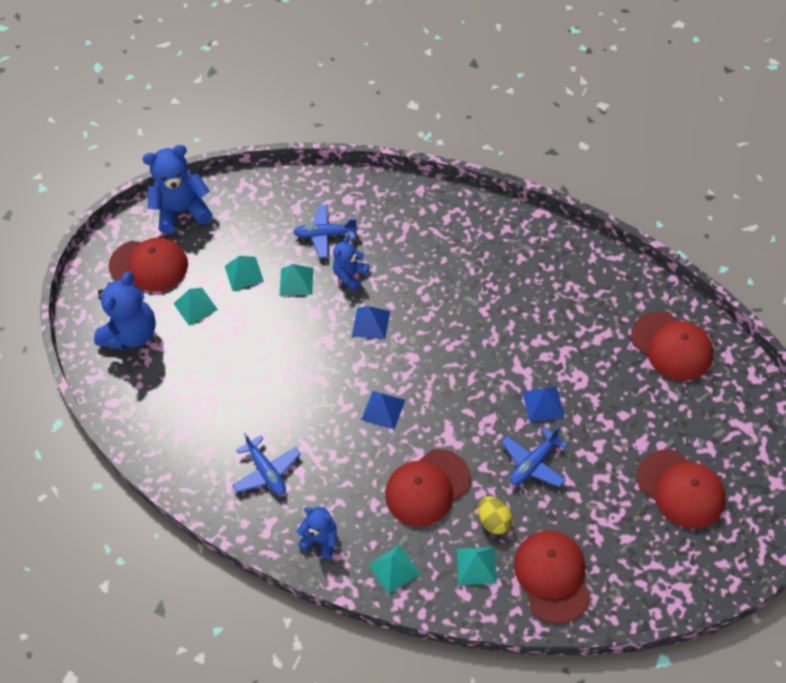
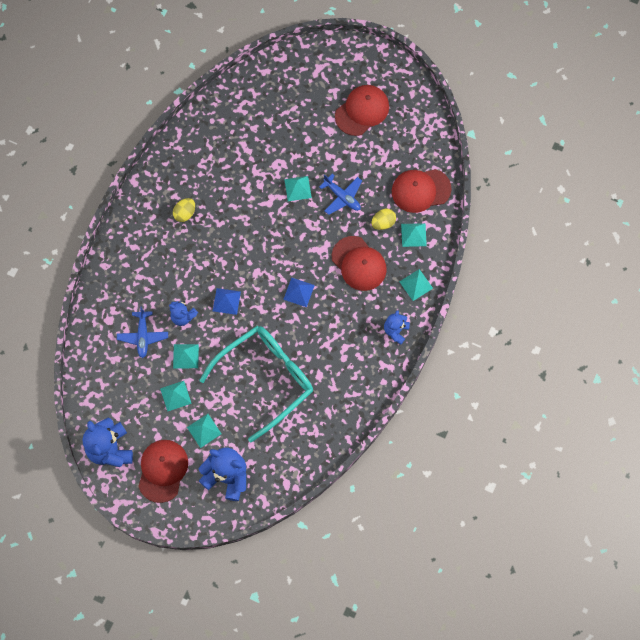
camera: 95 degrees left, 15 degrees up
(258, 373) = (265, 379): none -> turquoise glasses
(267, 471) = (345, 369): blue plane -> none
(496, 270) = (185, 213): none -> yellow egg
(543, 404) = (297, 188): blue pyramid -> turquoise pyramid
(671, 346) = (255, 104): red cap -> none

